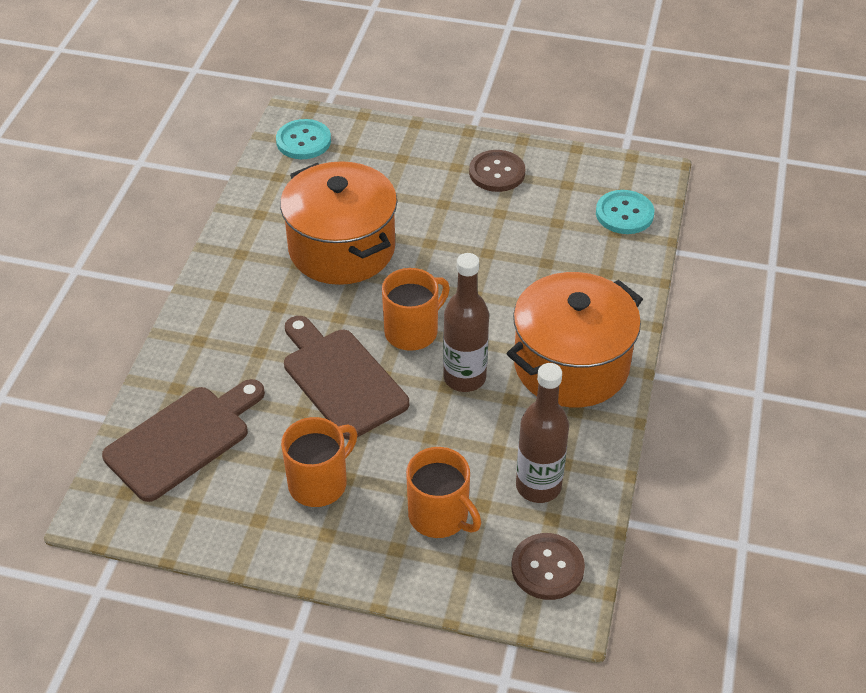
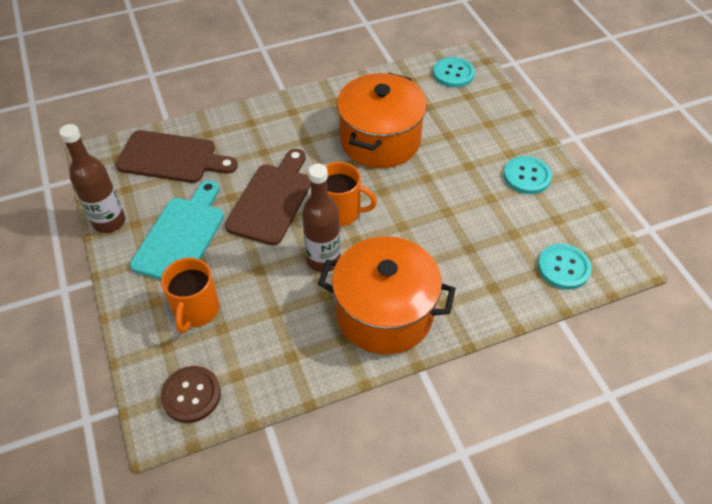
camera: 55 degrees right, 5 degrees up
(319, 483) = (181, 235): orange mug -> turquoise cutting board
(497, 173) = (527, 176): brown button -> turquoise button
(538, 486) = (259, 352): brown bottle -> brown bottle (109, 222)

